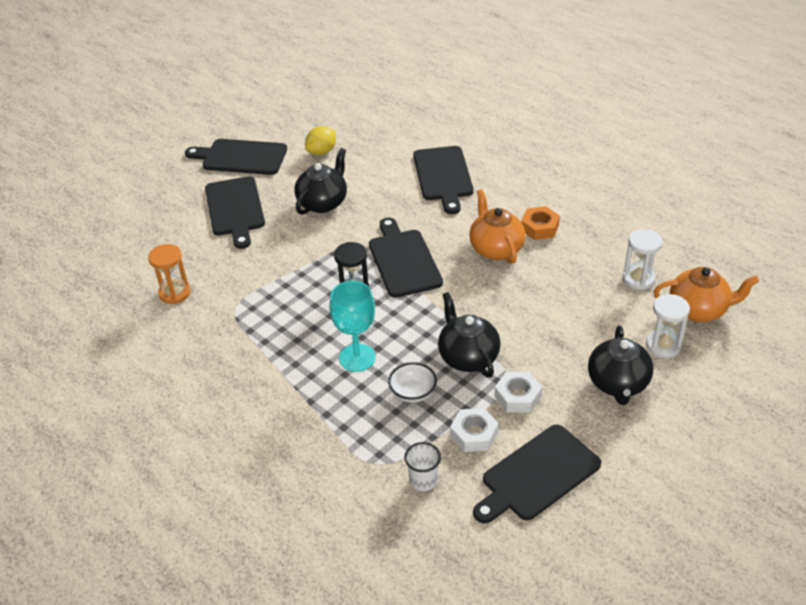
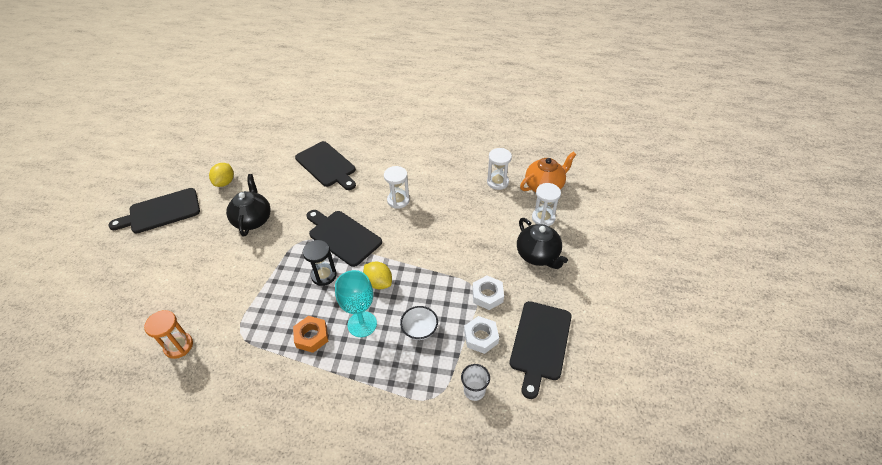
camera: 35 degrees left, 5 degrees up
(235, 209) = (184, 254): black cutting board -> none
(405, 325) = (378, 282): none -> yellow lemon
(467, 357) = (436, 284): black teapot -> none
(495, 248) = (398, 200): orange teapot -> white hourglass
(539, 227) = (415, 174): orange nut -> orange nut (311, 336)

